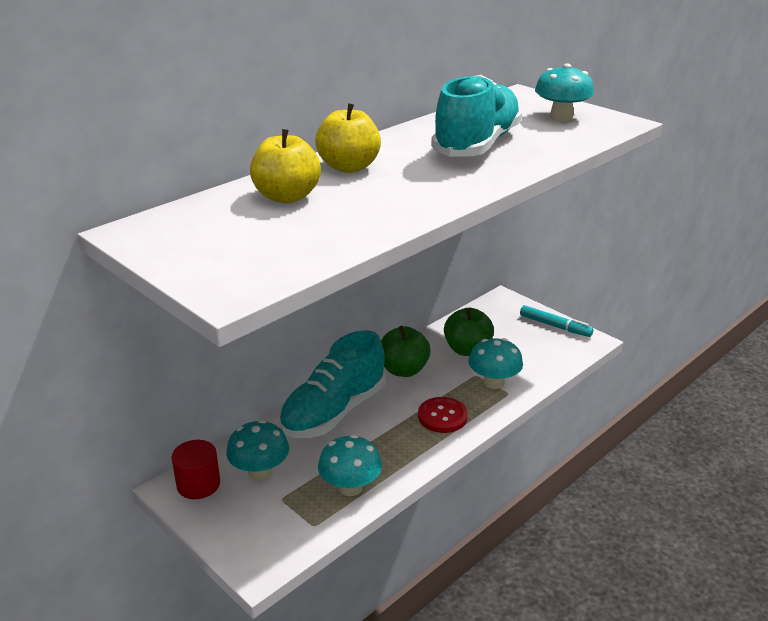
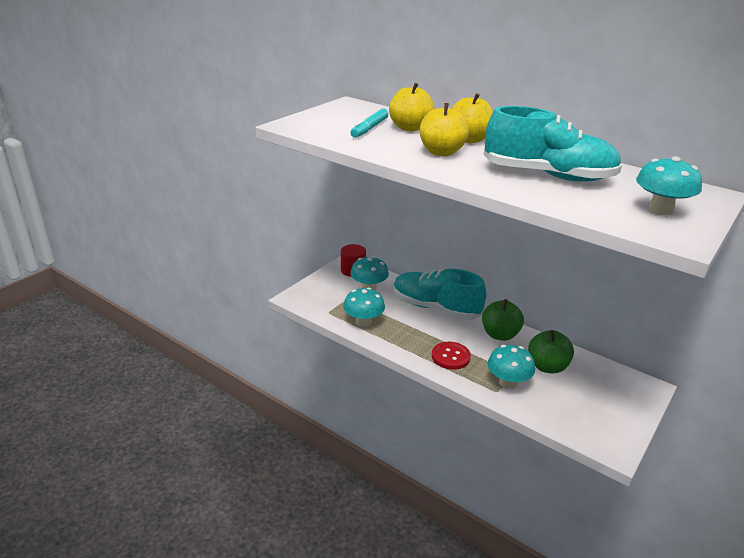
camera: 80 degrees right, 0 degrees up
(394, 187) = (441, 152): none -> yellow apple
(555, 326) = (624, 423): turquoise marker -> turquoise marker (369, 128)

